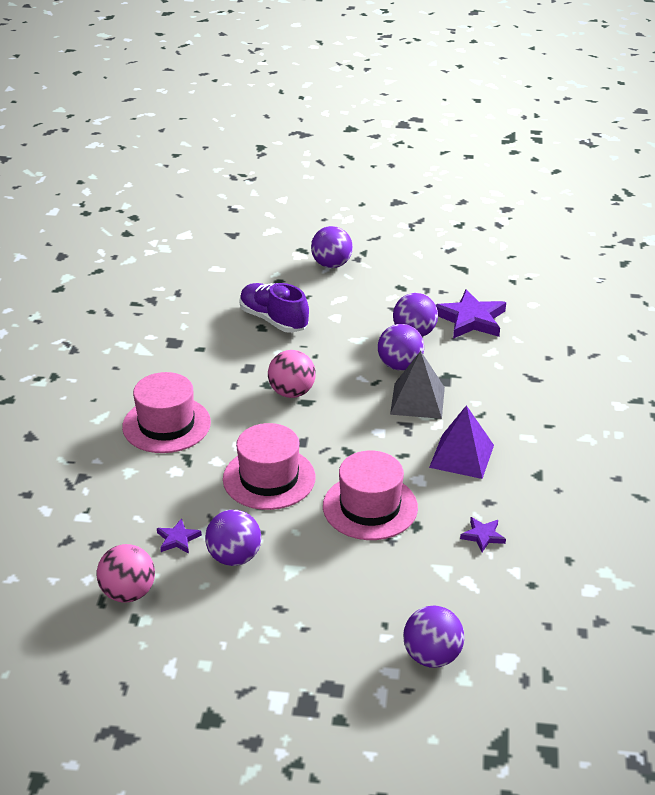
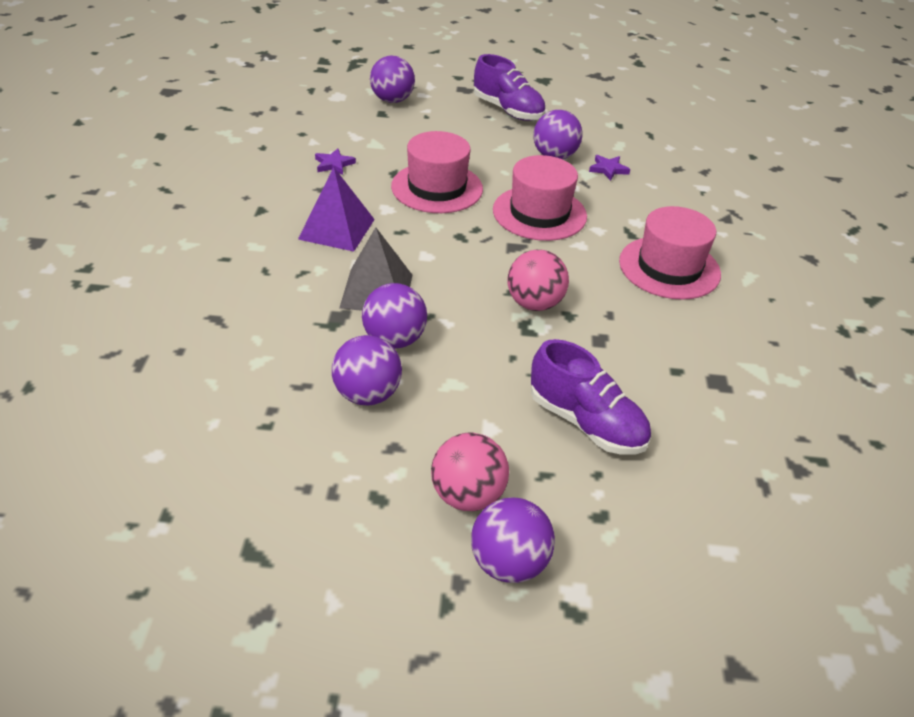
camera: 175 degrees right, 5 degrees up
(128, 593) = (631, 138): pink ball -> pink ball (467, 495)
(276, 641) = (508, 110): none -> purple shoe
(471, 319) = (272, 422): purple star -> none

